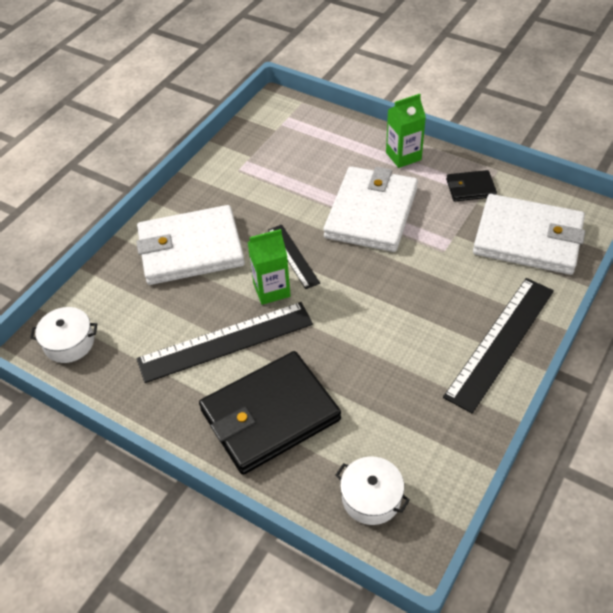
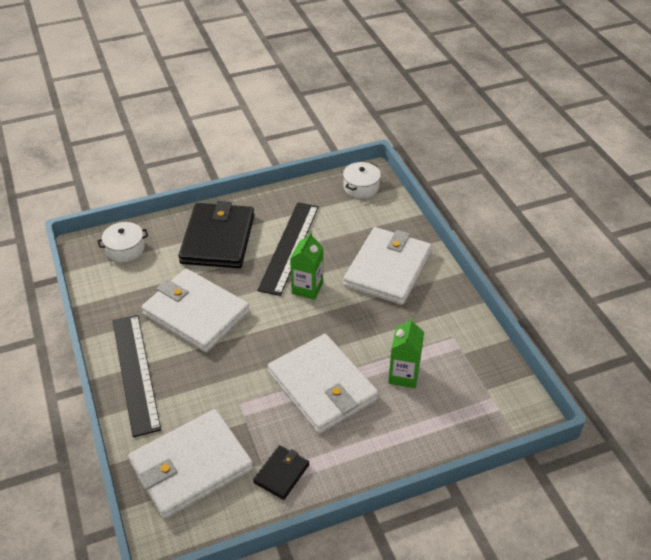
camera: 125 degrees right, 5 degrees down
(293, 256) = (326, 315): black ruler -> none
(389, 351) = (196, 313): none -> white wallet
(403, 156) = (367, 456): green carton -> green carton (404, 375)

